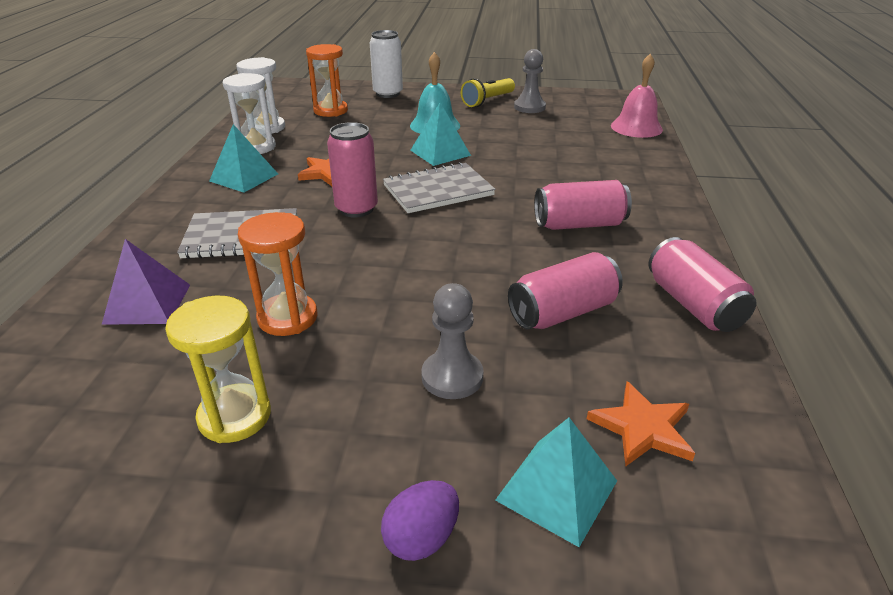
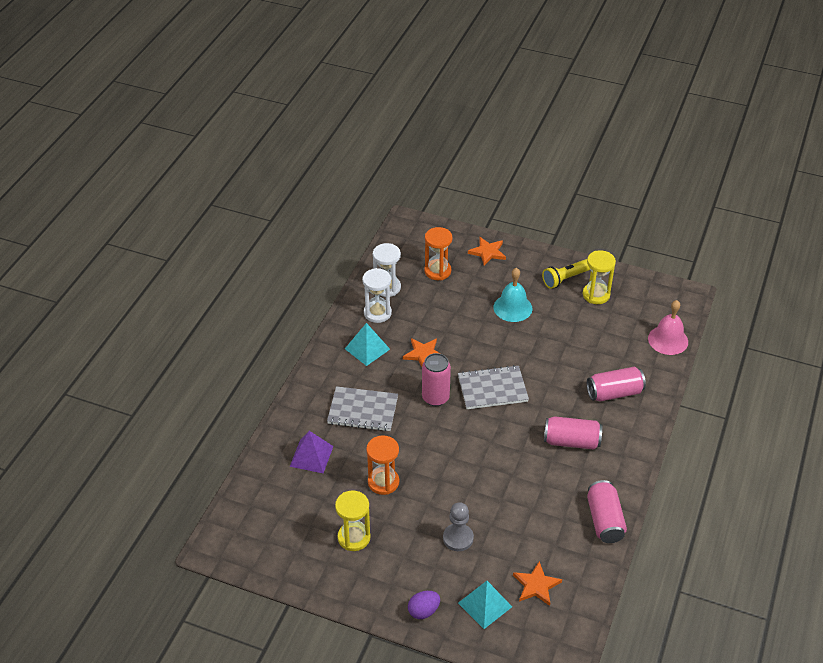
camera: 15 degrees right, 10 degrees up
(388, 94) = (487, 252): white can -> orange star
(440, 152) = (506, 345): turquoise pyramid -> none
(529, 107) = (596, 295): grey pawn -> yellow hourglass
(563, 312) = (529, 510): pink can -> pink can (614, 393)

